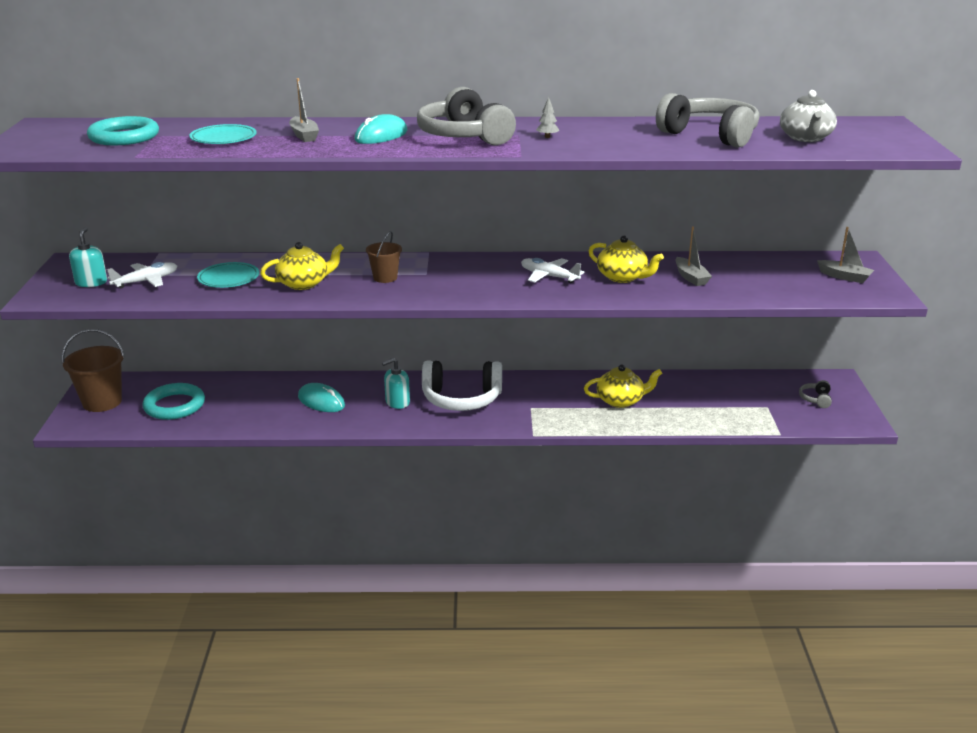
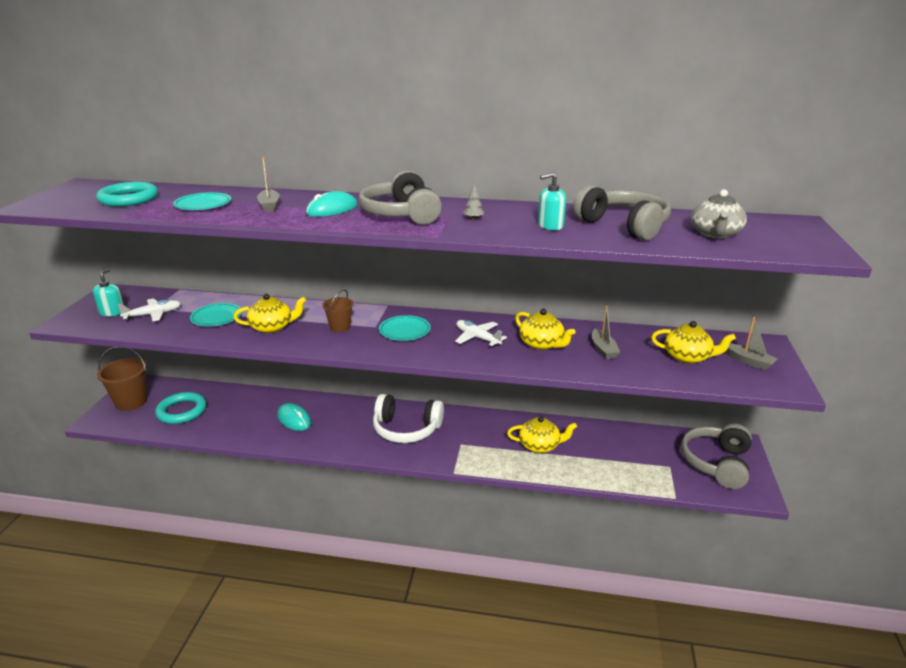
camera: 10 degrees right, 0 degrees up
(397, 402) = (353, 427): turquoise soap dispenser -> turquoise soap dispenser (550, 226)
(463, 276) = (404, 331): none -> turquoise plate
(781, 277) = (688, 357): none -> yellow teapot
(815, 399) = (716, 463): grey headphones -> grey headphones, size x2.34

